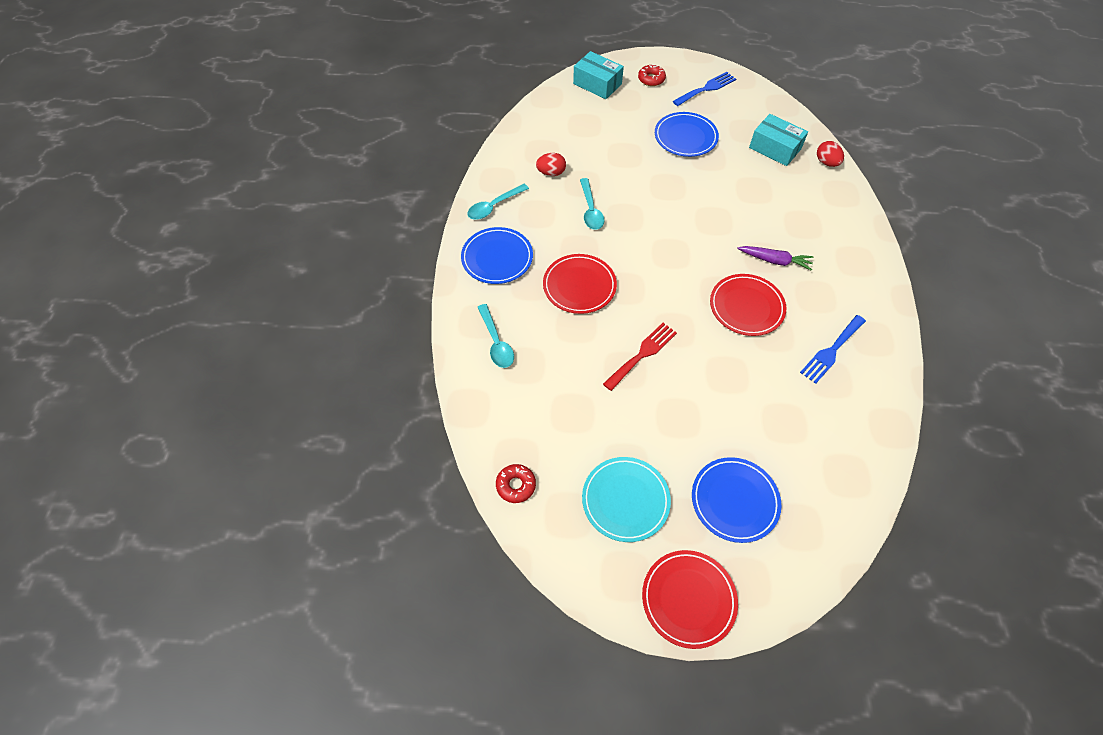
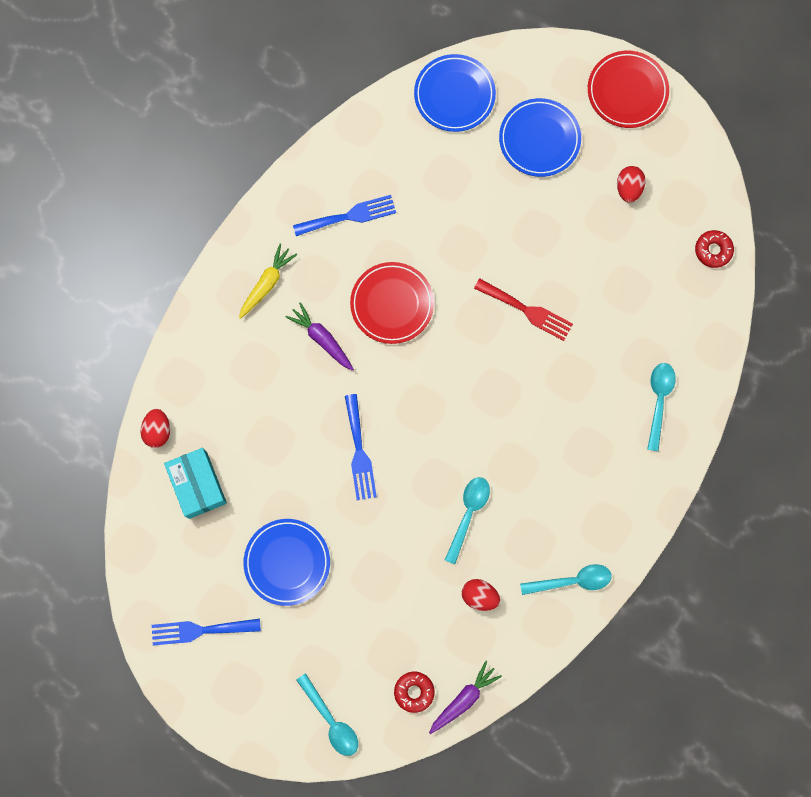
camera: 150 degrees left, 20 degrees up
(497, 258) = (605, 504): blue plate -> blue plate (454, 95)
(525, 123) = (464, 698): none -> purple carrot
(579, 286) = (540, 420): red plate -> none
(597, 84) = (331, 720): turquoise box -> turquoise spoon
(625, 500) = (628, 188): turquoise plate -> red egg
(642, 354) = (527, 310): red fork -> red fork turned 135 degrees counterclockwise
(651, 79) = (257, 689): red donut -> red donut (414, 691)
(691, 210) = (359, 452): none -> blue fork
(844, 275) = (267, 283): none -> yellow carrot

